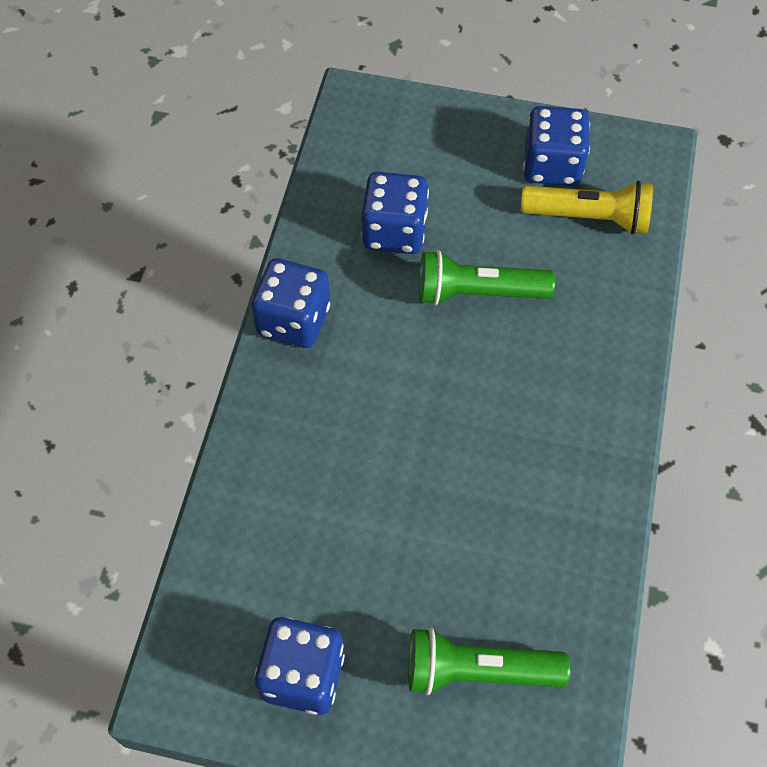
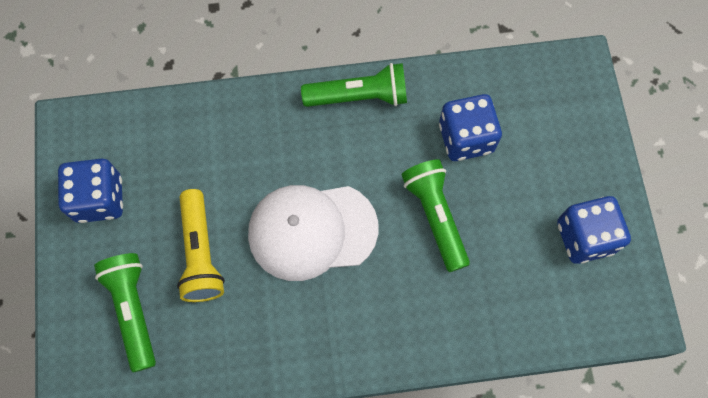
camera: 70 degrees right, 10 degrees up
(293, 320) = (359, 96): blue dice -> green flashlight
(447, 425) = (312, 231): none -> white cap
(589, 217) = (545, 282): yellow flashlight -> yellow flashlight (200, 253)

